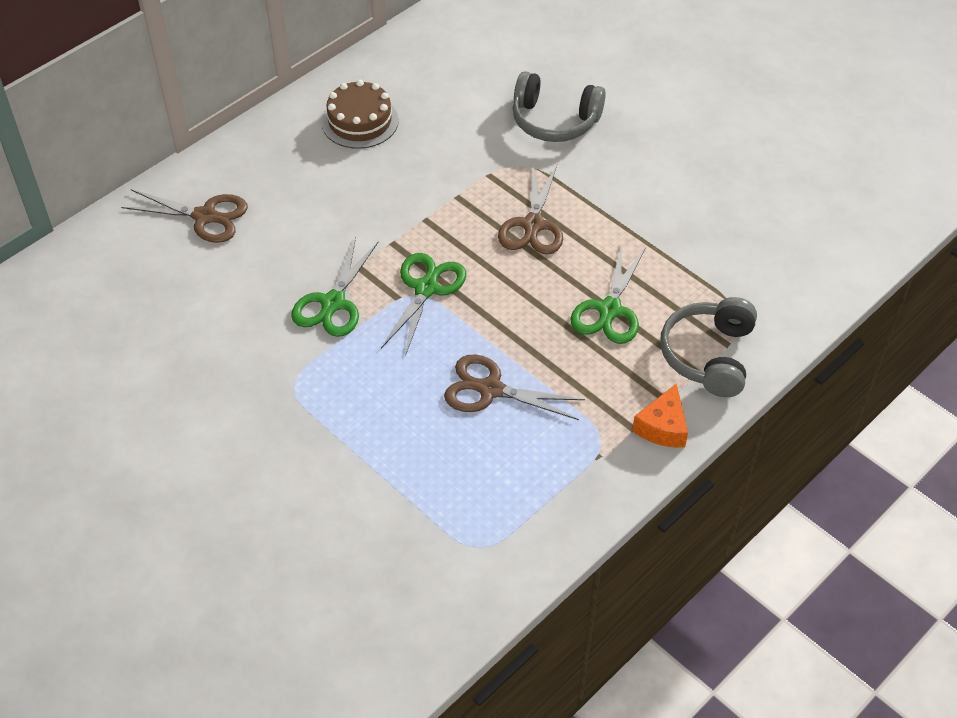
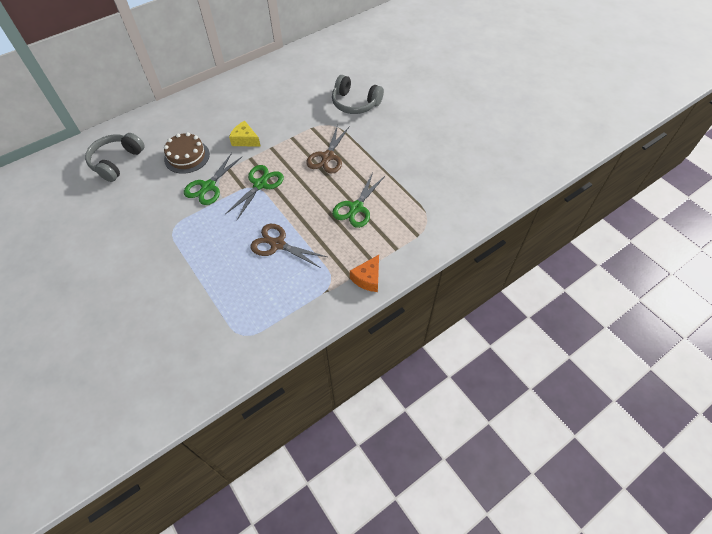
camera: 10 degrees right, 5 degrees up
(205, 216) = (158, 134): brown scissors -> none
(360, 121) = (253, 94): brown cake -> brown cake (187, 157)
(373, 210) = (245, 140): none -> yellow cheese
(709, 356) = (405, 240): grey headphones -> grey headphones (117, 162)

